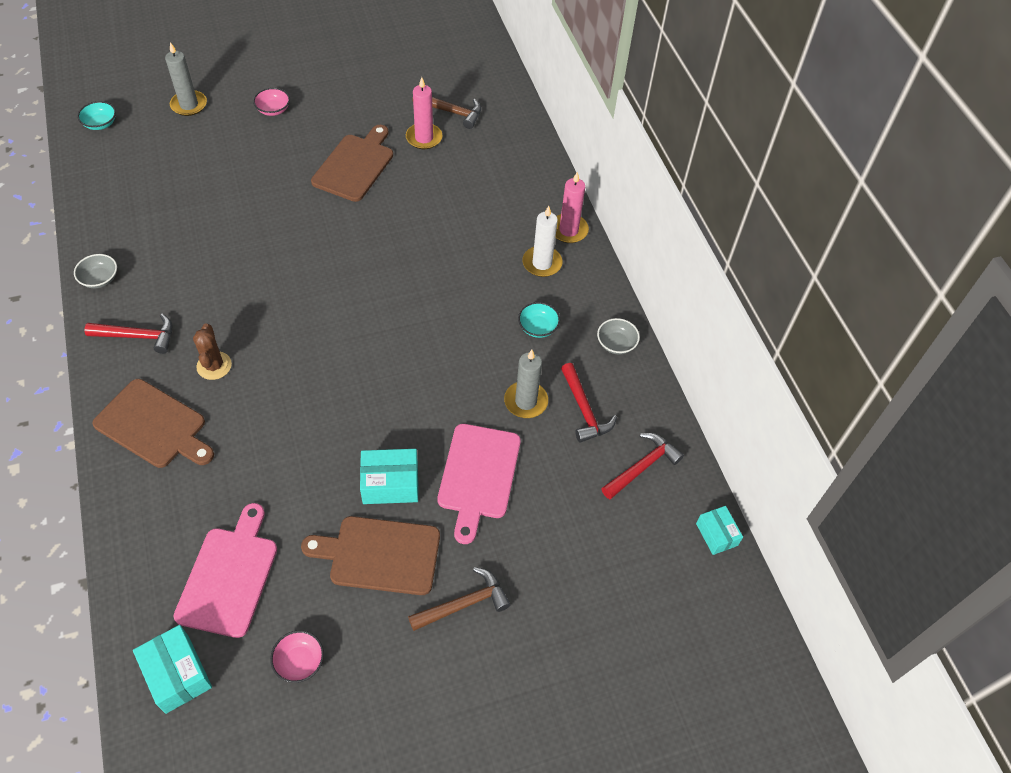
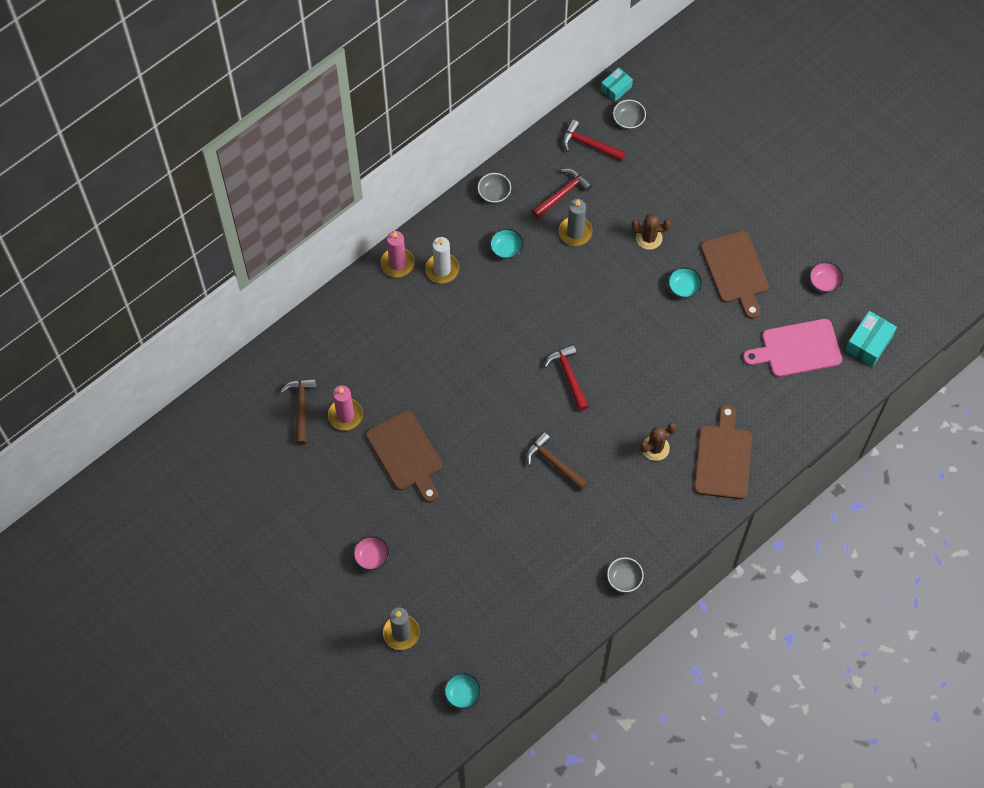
camera: 110 degrees left, 10 degrees up
(138, 336) = (659, 516): red hammer -> red hammer (568, 376)
(355, 165) = (406, 454): brown cutting board -> brown cutting board turned 120 degrees counterclockwise
(390, 484) = (684, 287): turquoise box -> turquoise bowl
(464, 604) = (740, 210): brown hammer -> brown hammer (553, 463)
(478, 475) = (649, 238): pink cutting board -> brown cactus
(662, 528) = (628, 119): none -> grey bowl

